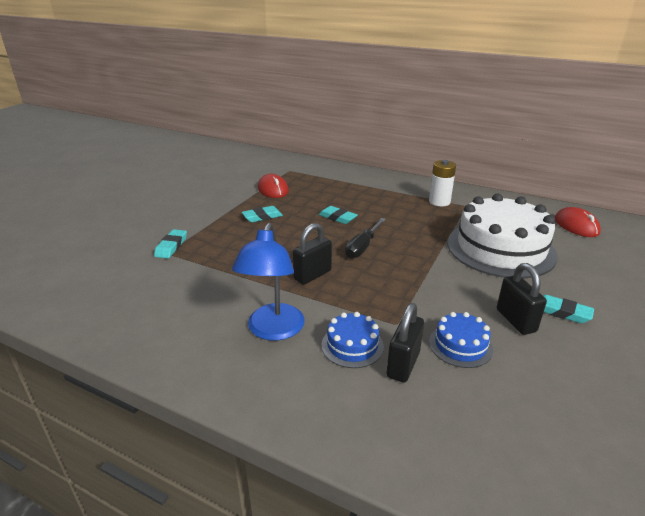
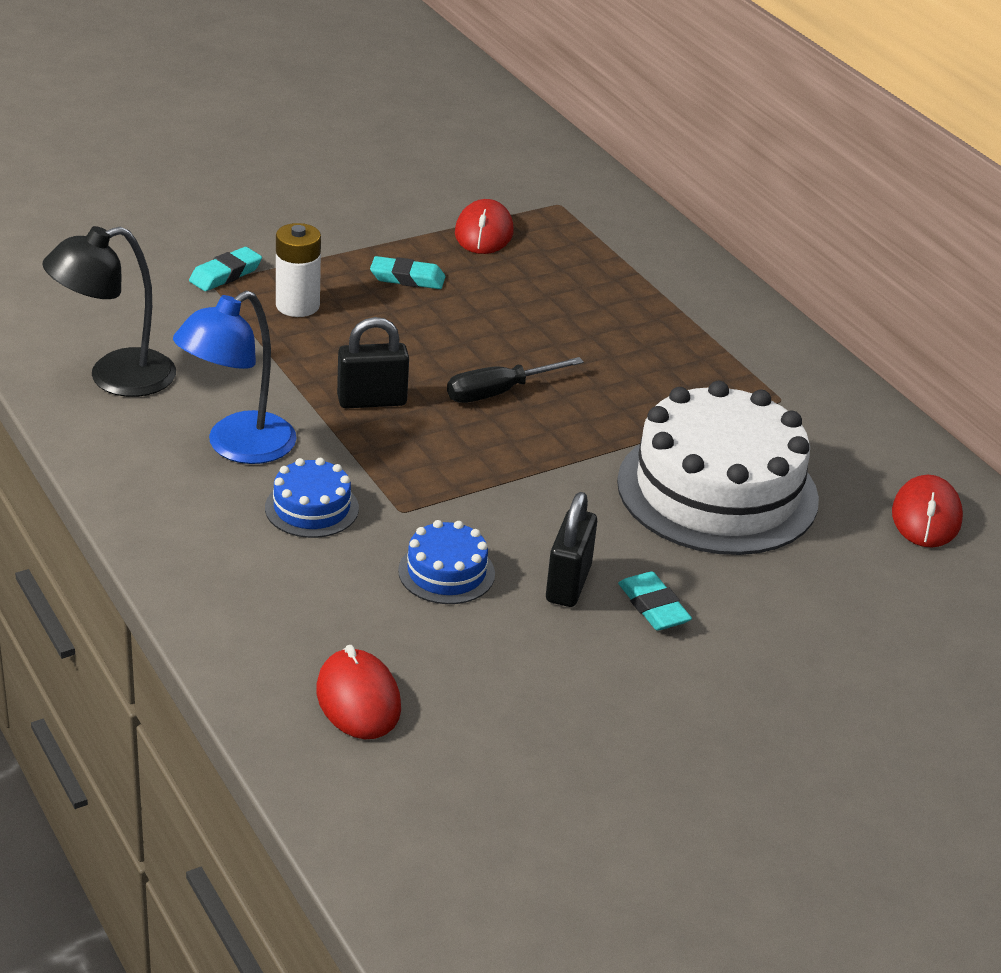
camera: 30 degrees right, 5 degrees up
(160, 324) = (115, 378): none -> black lamp
(337, 218) = (524, 329): turquoise eraser -> none
(403, 364) = (345, 556): black padlock -> none
(439, 202) = (745, 373): white battery -> white battery (297, 306)
(532, 459) = (358, 699): none -> red mouse

